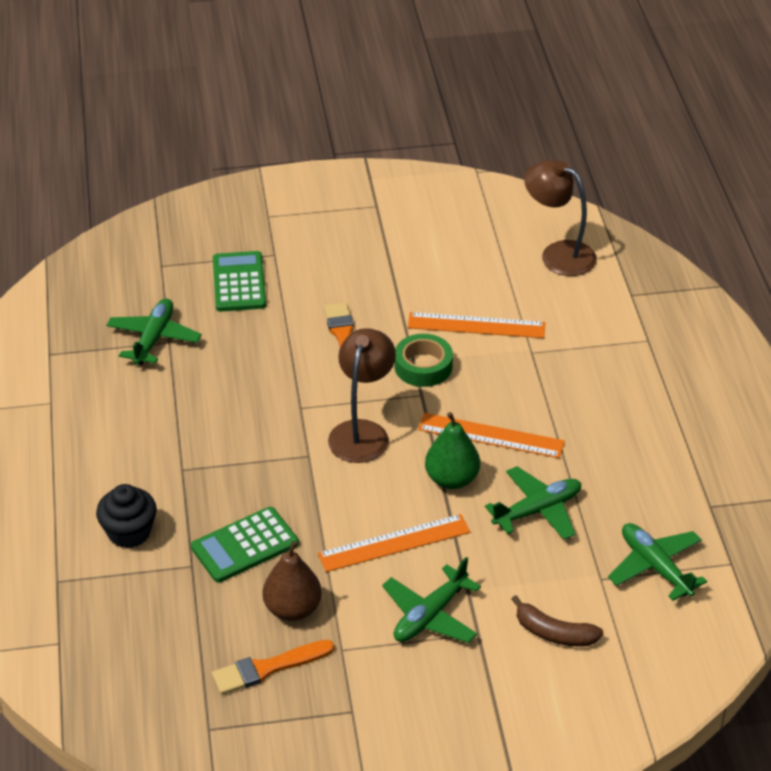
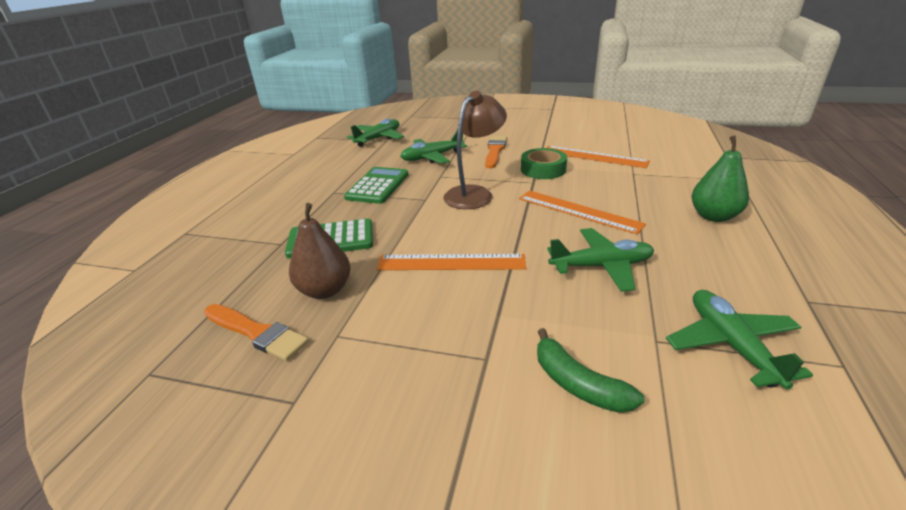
camera: 25 degrees right, 10 degrees down
(129, 532) = (262, 217): black cupcake -> none
(239, 282) = (448, 125): green calculator -> green calculator (377, 186)
(267, 668) = (257, 333): orange brush -> orange brush turned 150 degrees counterclockwise
(430, 615) = (445, 328): green plane -> green plane (432, 157)
(452, 479) = (529, 231): green pear -> green pear (713, 216)
(554, 633) = (578, 384): brown banana -> green banana
(558, 254) = (670, 135): brown lamp -> none

